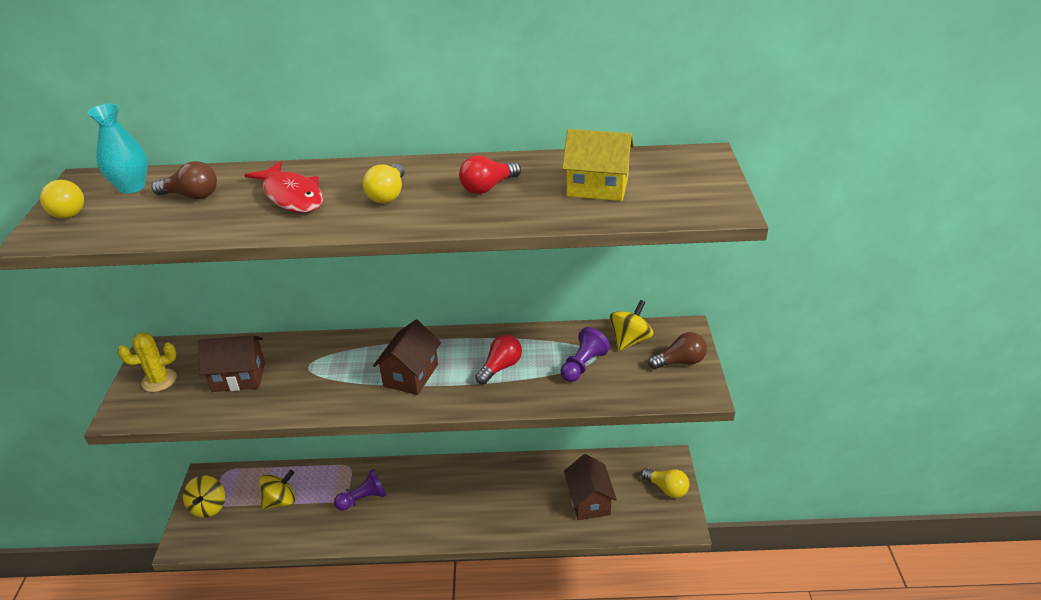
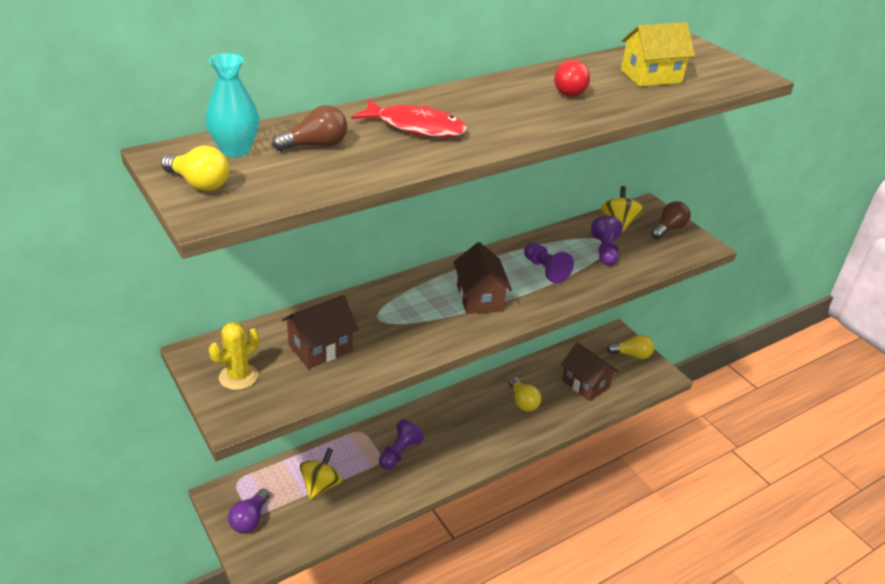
camera: 35 degrees left, 0 degrees up
(208, 507) = (250, 519): yellow spinning top -> purple light bulb
(388, 195) = (500, 110): yellow light bulb -> yellow light bulb (523, 402)
(500, 367) = (545, 270): red light bulb -> purple pawn

